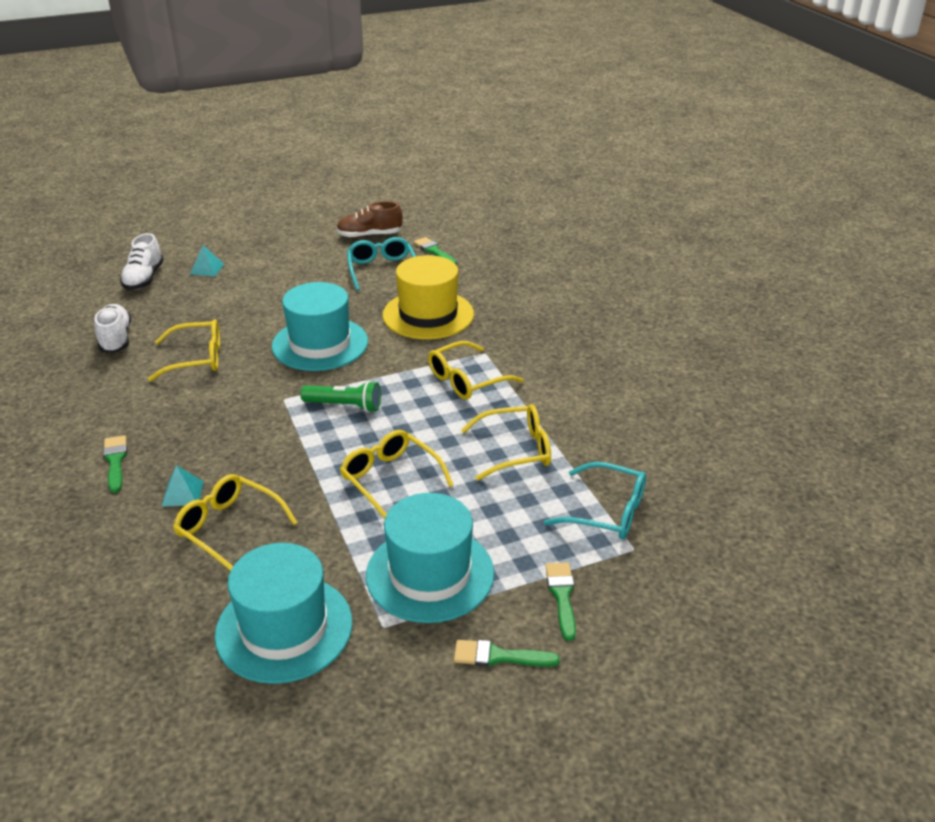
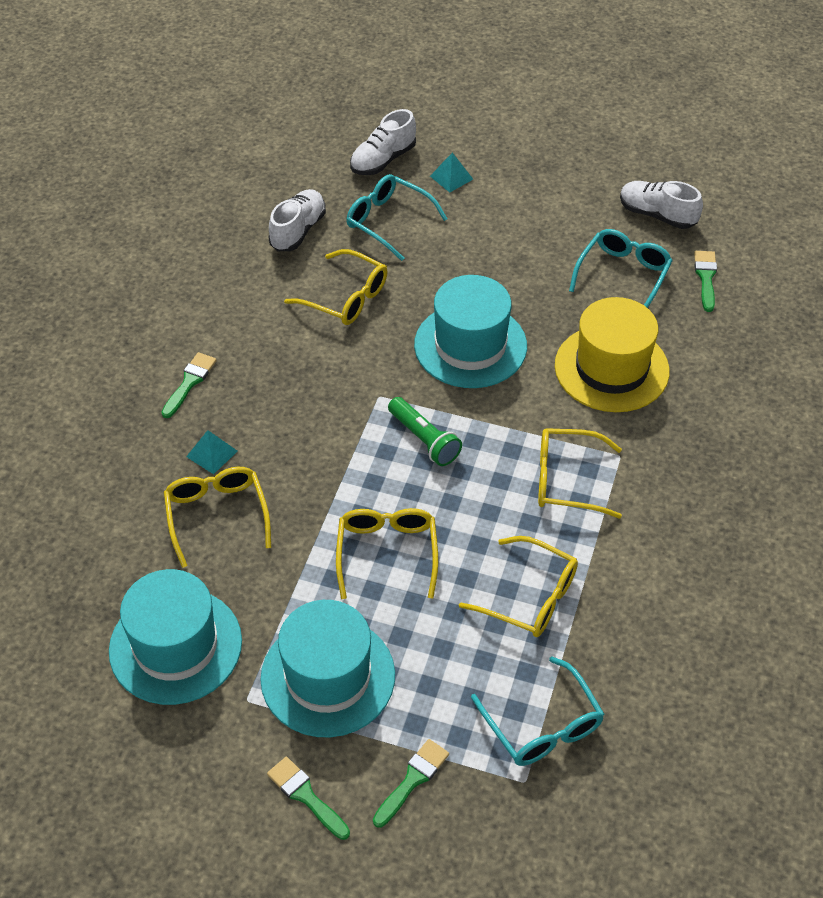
camera: 40 degrees right, 15 degrees up
(183, 307) = (387, 221): none -> turquoise glasses
(369, 235) = (657, 215): brown shoe -> white shoe

